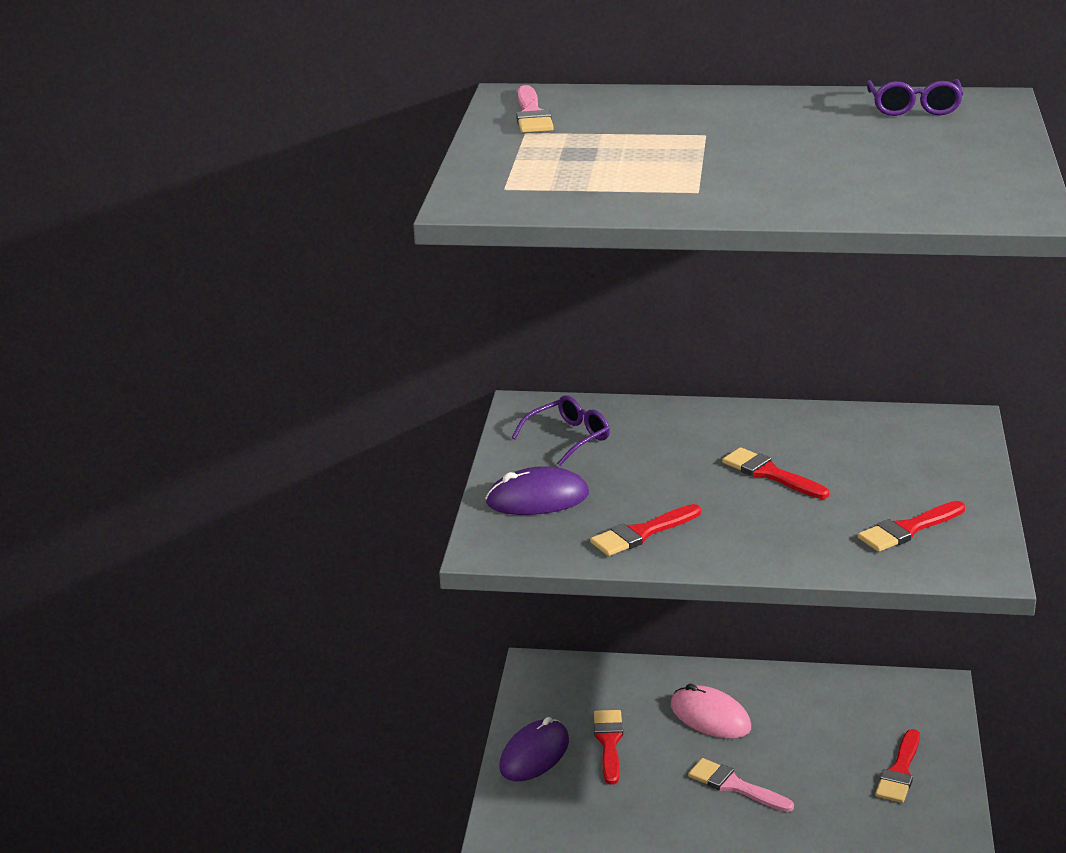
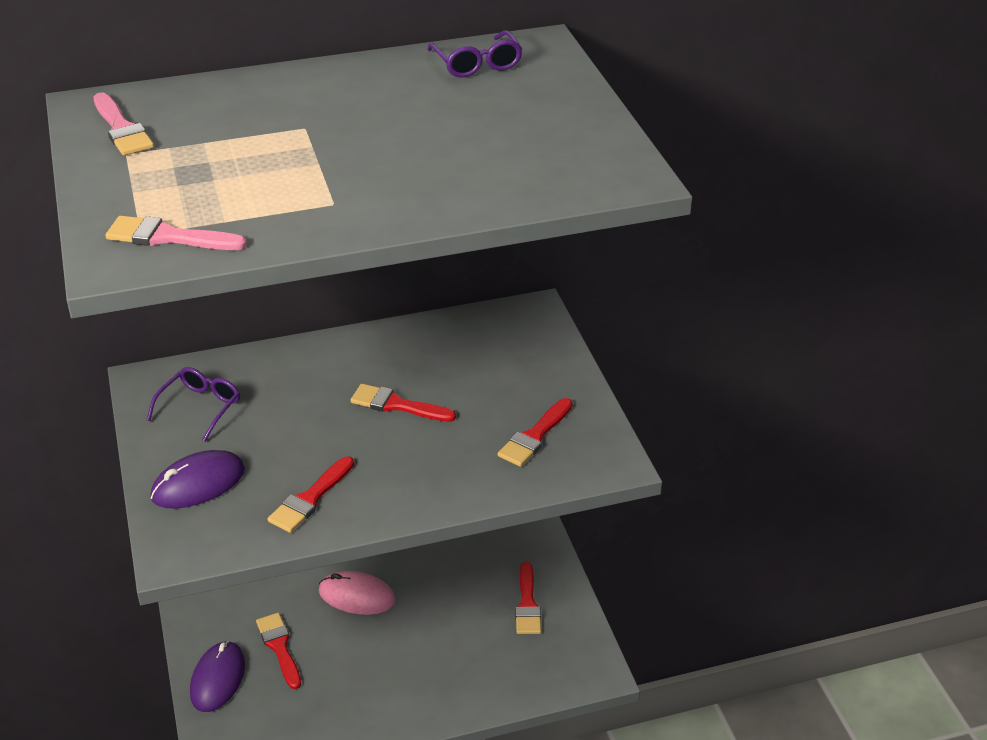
camera: 25 degrees left, 10 degrees up
(735, 786) = (401, 658): pink brush -> pink brush (168, 237)

